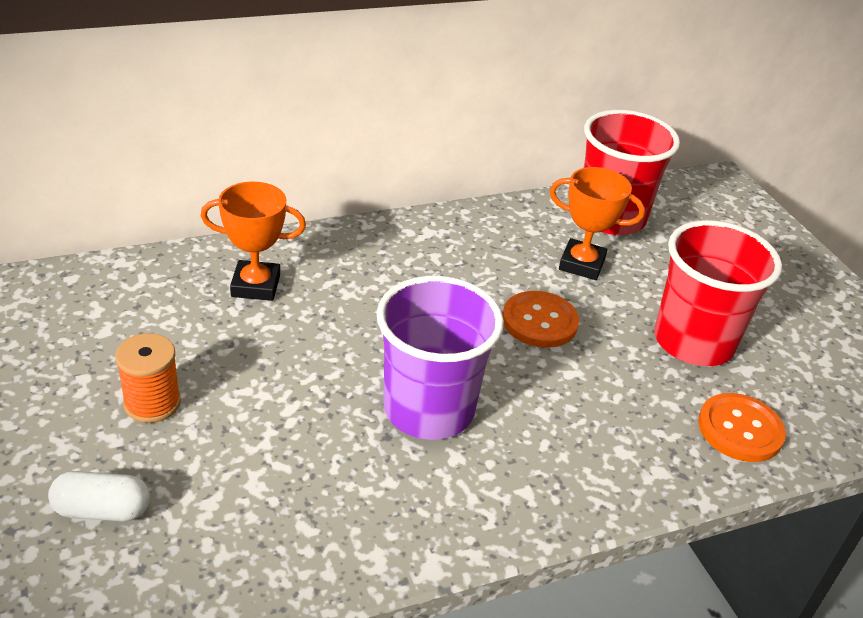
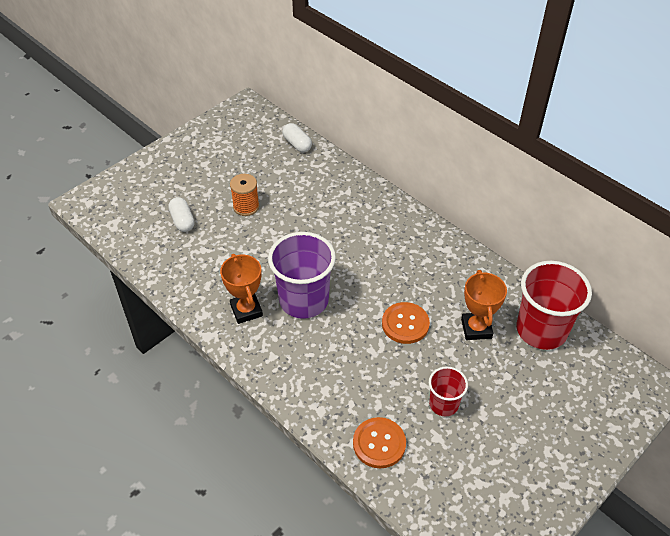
camera: 70 degrees right, 10 degrees up
(63, 285) = (297, 144): none -> white capsule
(255, 285) = (345, 203): orange trophy -> orange trophy (246, 310)
(693, 342) = (443, 404): red cup -> red cup, size x0.54

